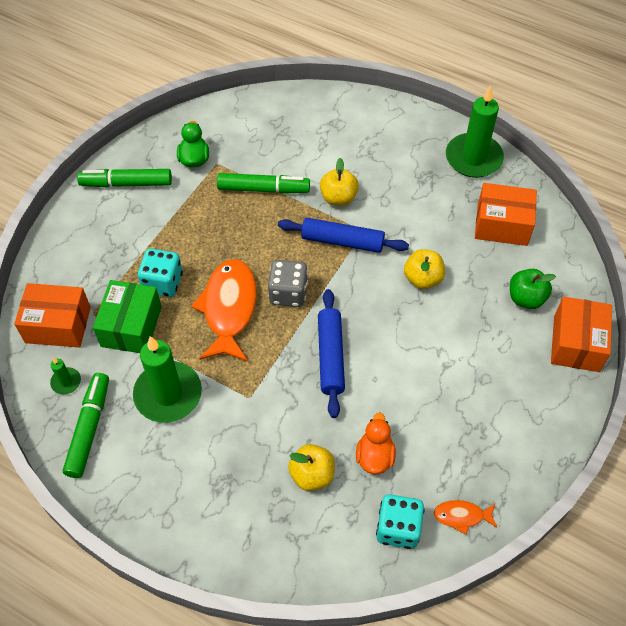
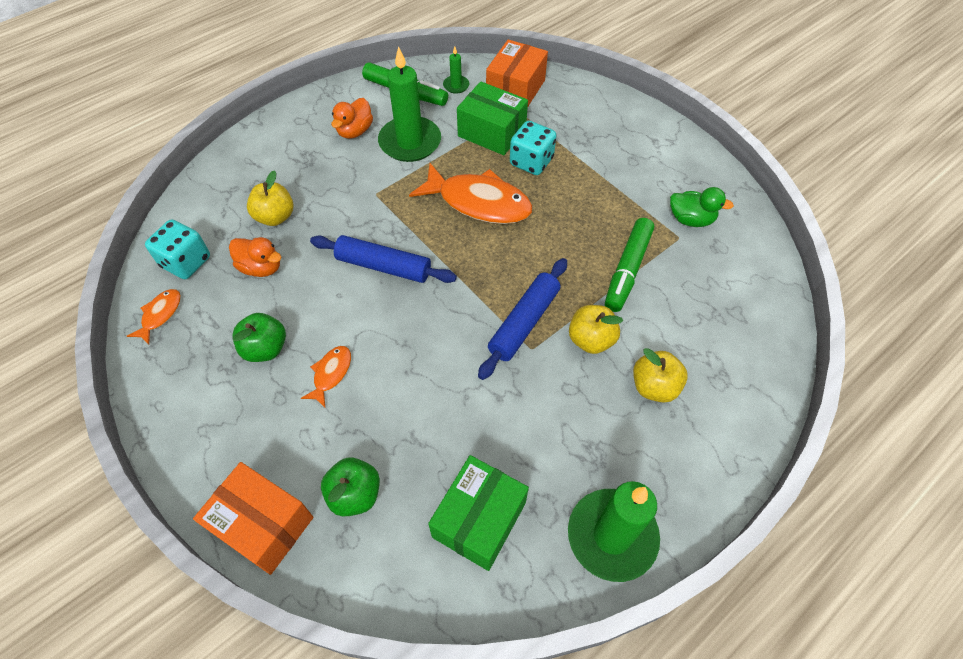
camera: 110 degrees right, 0 degrees up
(126, 183) = (669, 159): green marker -> none
(167, 454) = (355, 131): none -> orange duck
(288, 293) = (475, 253): grey dice -> none
(422, 279) = (437, 386): yellow apple -> yellow apple (654, 386)
(448, 352) = (331, 374): none -> orange fish
(450, 410) = (265, 348): none -> green apple
(502, 225) = (479, 519): orange box -> green box

